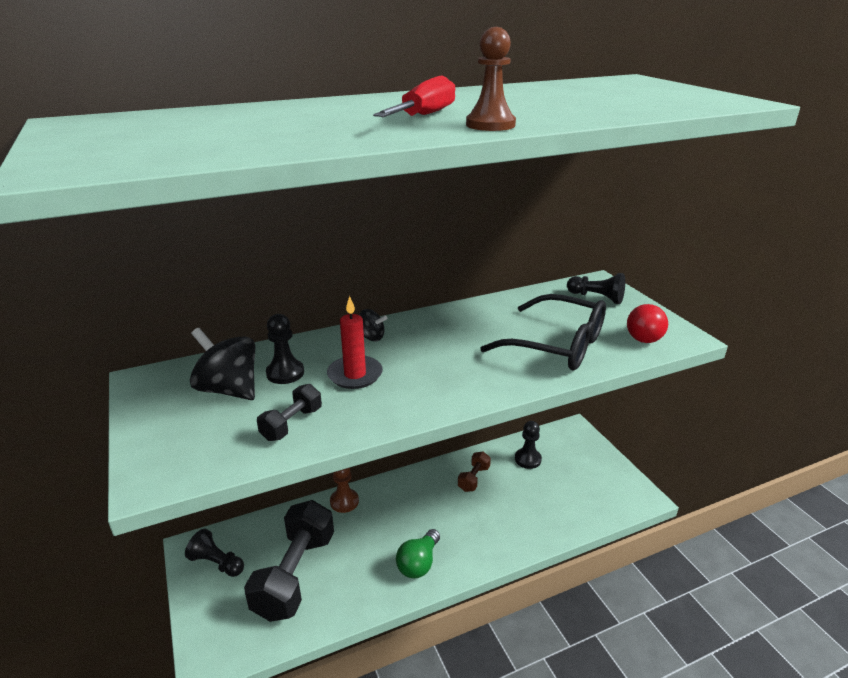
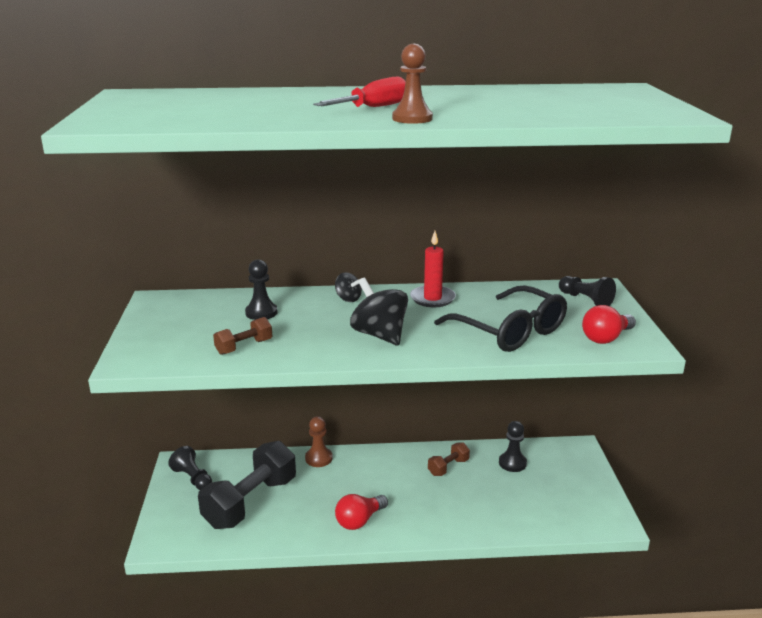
camera: 20 degrees right, 5 degrees down
(229, 389) = (212, 316): black spinning top -> black spinning top (379, 335)
(292, 424) = (244, 347): black dumbbell -> brown dumbbell
(355, 375) = (315, 323): red candle -> red candle (432, 298)
(418, 563) = (359, 521): green light bulb -> red light bulb

